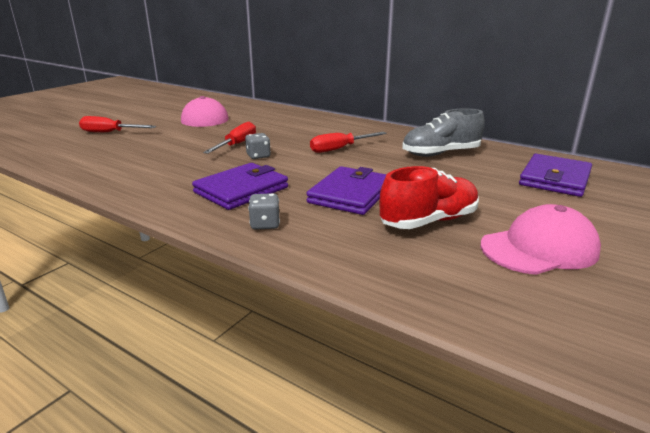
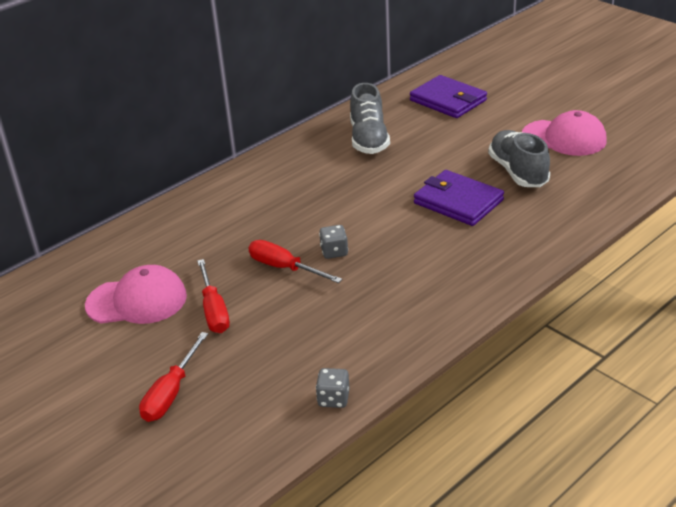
camera: 75 degrees left, 10 degrees up
(241, 190) = (433, 264): purple wallet -> none
(265, 224) = (512, 251): grey dice -> grey dice (333, 399)
(340, 149) = (331, 195): red screwdriver -> red screwdriver (214, 310)
(429, 221) = (518, 172): red shoe -> grey shoe
(539, 248) = (564, 138): pink cap -> pink cap turned 120 degrees clockwise

